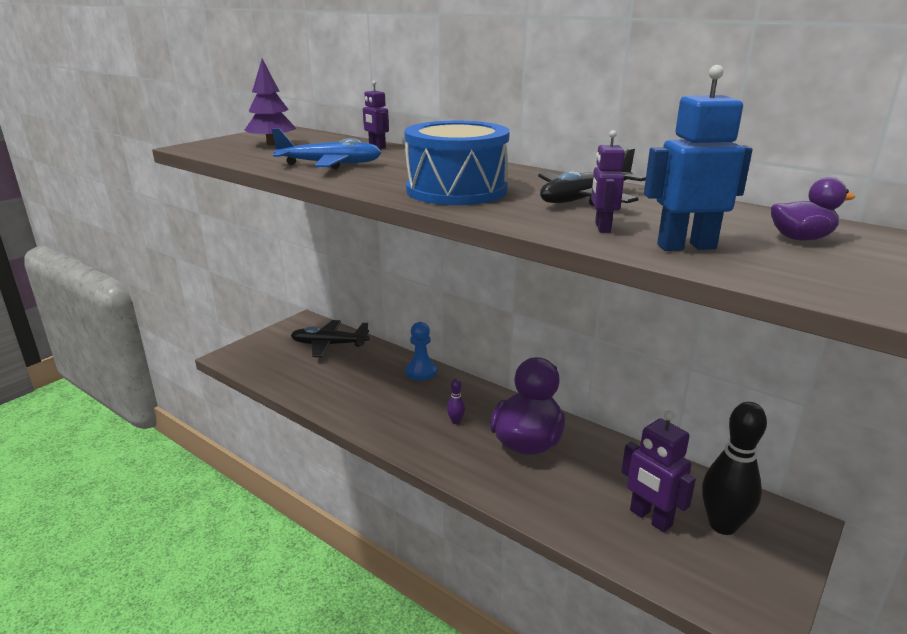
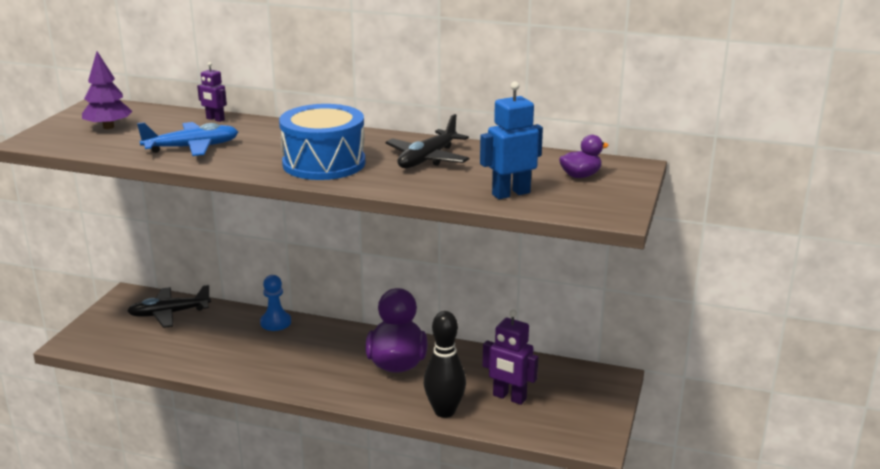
camera: 20 degrees left, 0 degrees up
(456, 421) = (328, 358): purple bowling pin -> none
(602, 228) = (450, 185): purple robot -> none
(722, 525) = (561, 390): black bowling pin -> black bowling pin (444, 411)

